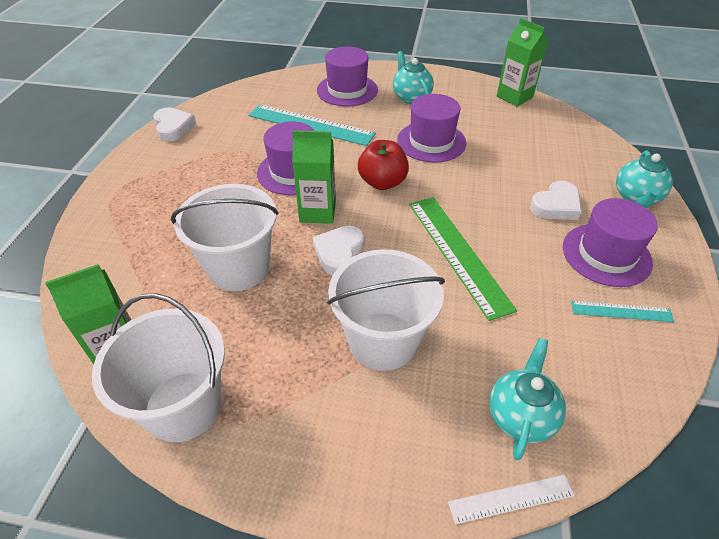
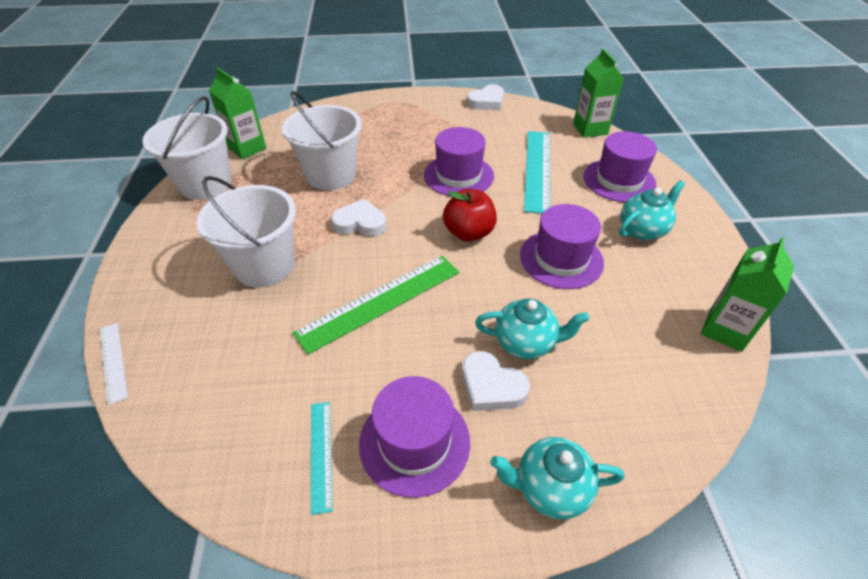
camera: 75 degrees right, 0 degrees up
(317, 212) = (409, 200): green carton -> green carton (590, 129)
(520, 416) = (187, 364): turquoise teapot -> turquoise teapot (525, 343)

